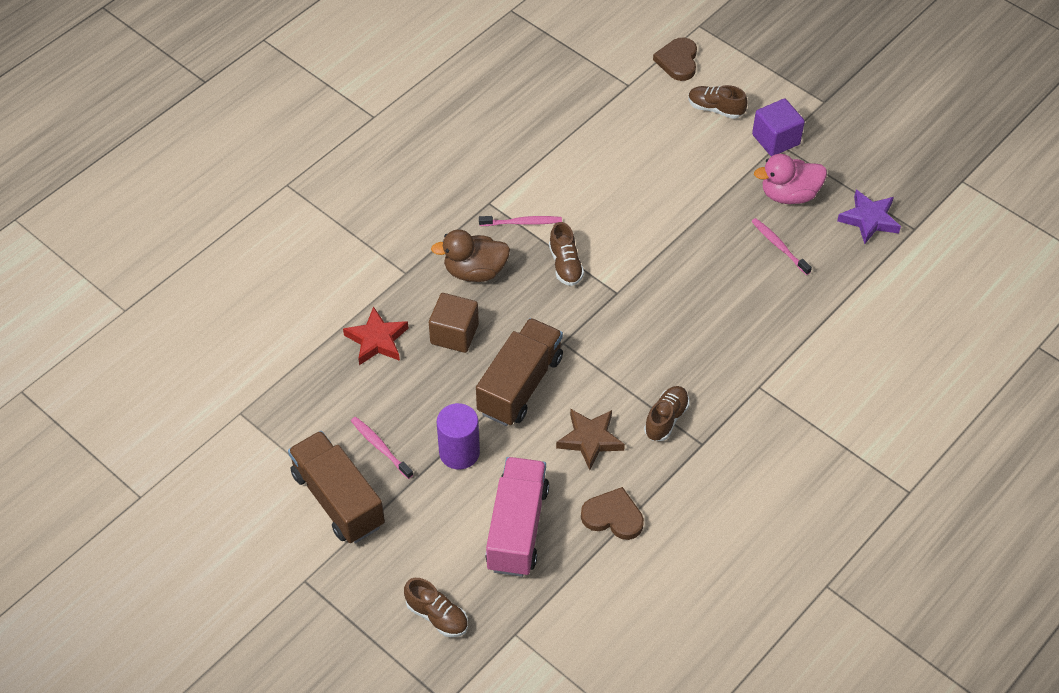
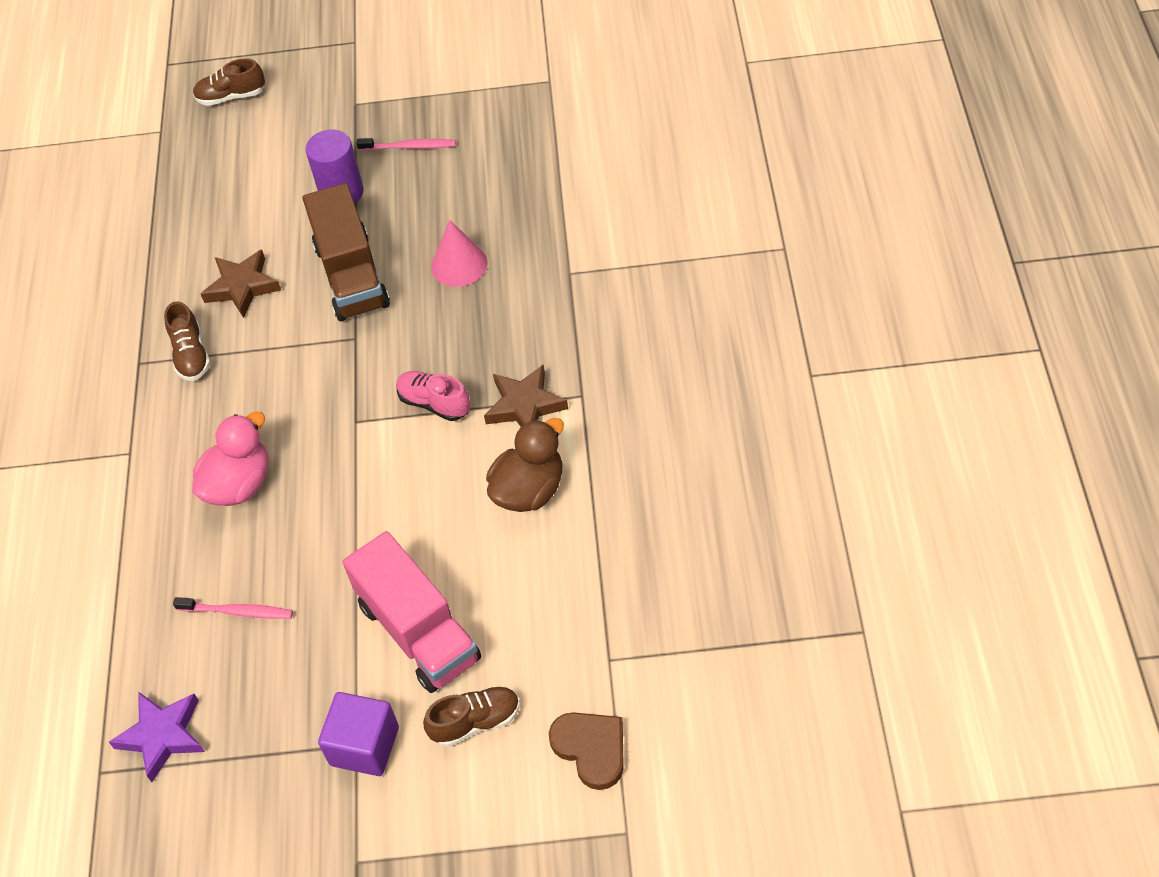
camera: 140 degrees right, 0 degrees up
(338, 499) = (395, 95): brown truck -> none
(377, 340) = (517, 207): red star -> none
(454, 334) = (459, 264): brown cube -> pink cone
(475, 271) = (510, 326): brown duck -> brown duck (529, 490)
(517, 528) = (233, 186): pink truck -> pink truck (418, 631)
(522, 222) = (525, 405): pink toothbrush -> brown star
(565, 265) = (434, 403): brown shoe -> pink shoe
(613, 516) = (162, 252): brown heart -> none
(789, 195) = (282, 685): pink duck -> pink duck (239, 484)

